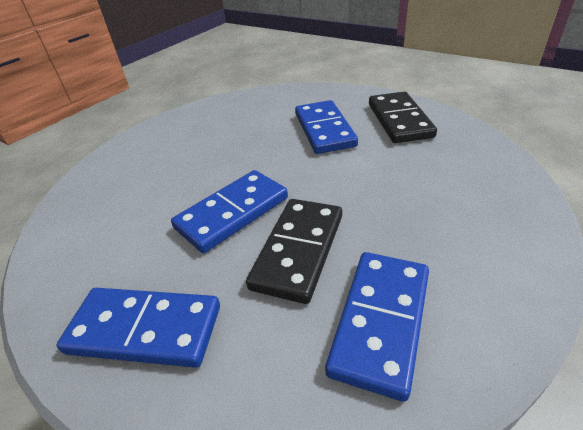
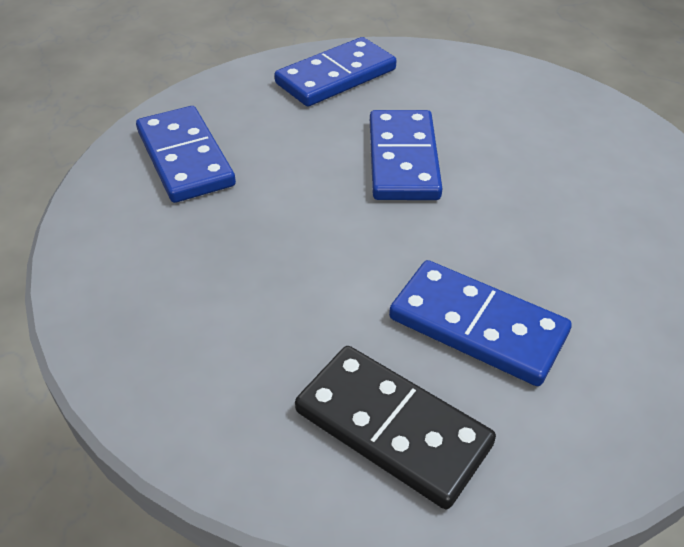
camera: 130 degrees right, 5 degrees up
(299, 251) = (298, 165): black domino -> none

